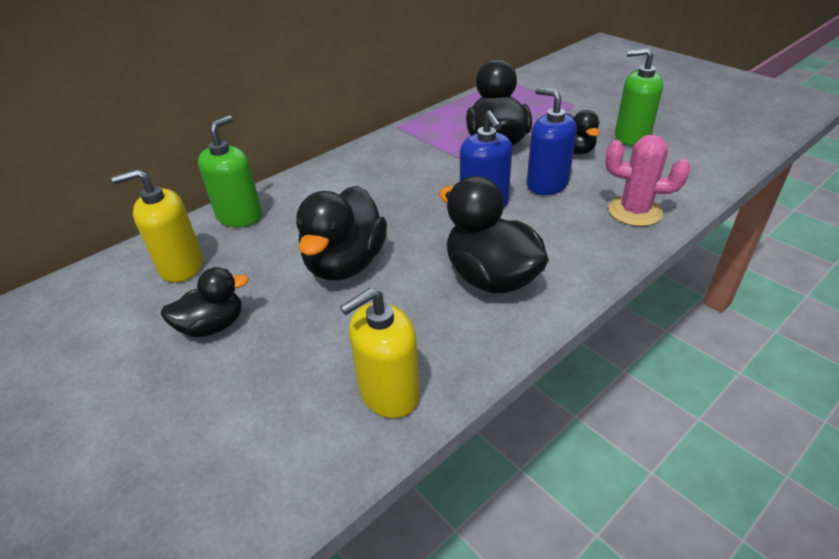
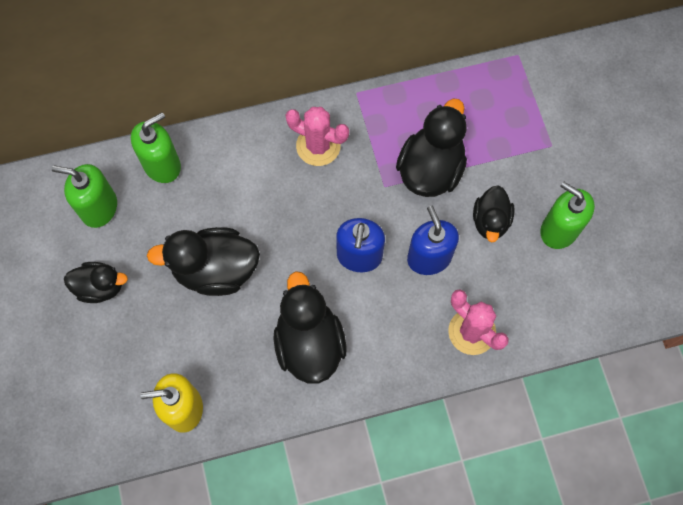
camera: 25 degrees right, 30 degrees up
(181, 266) = (99, 208): yellow soap dispenser -> green soap dispenser
(345, 263) = (215, 270): black duck -> black duck turned 45 degrees clockwise
(387, 160) = (318, 146): none -> pink cactus

